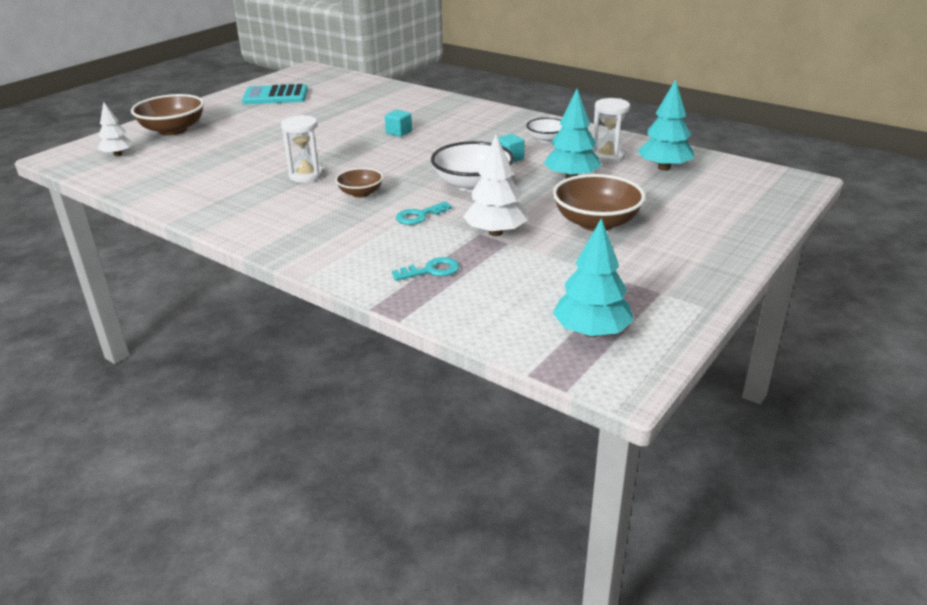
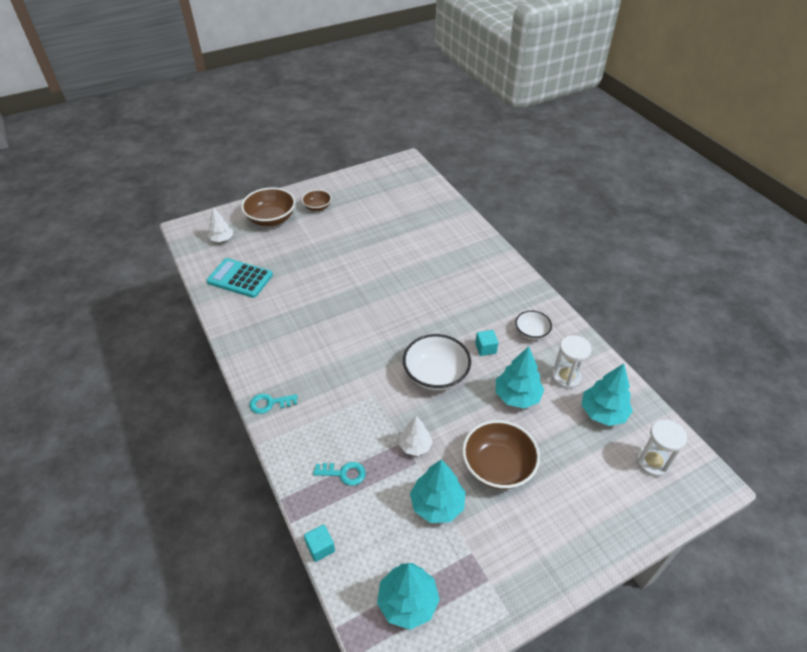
camera: 25 degrees right, 15 degrees up
(275, 96) = (362, 195): turquoise calculator -> turquoise calculator (240, 278)
(306, 175) = (327, 314): white hourglass -> white hourglass (652, 462)
(360, 193) = (351, 353): brown bowl -> brown bowl (317, 207)
(399, 132) = (423, 279): turquoise cube -> turquoise cube (320, 547)
(420, 216) = (375, 400): turquoise key -> turquoise key (270, 403)
(495, 232) = (415, 446): white tree -> white tree, size x0.65
(557, 262) = (437, 504): none -> turquoise tree

